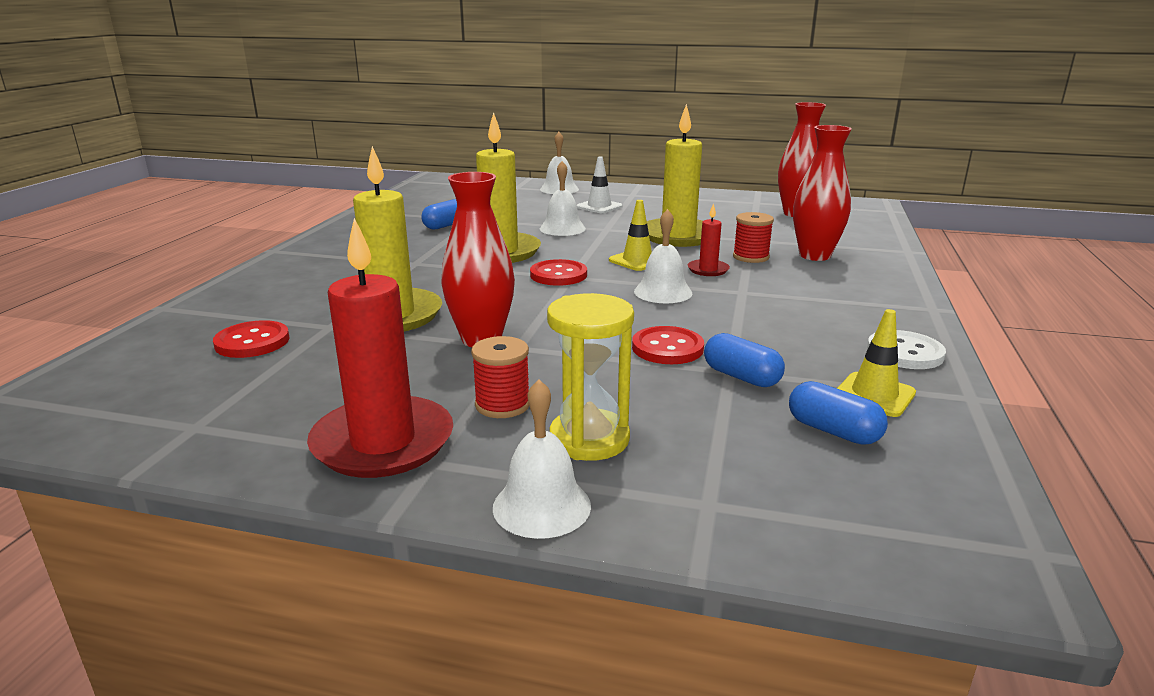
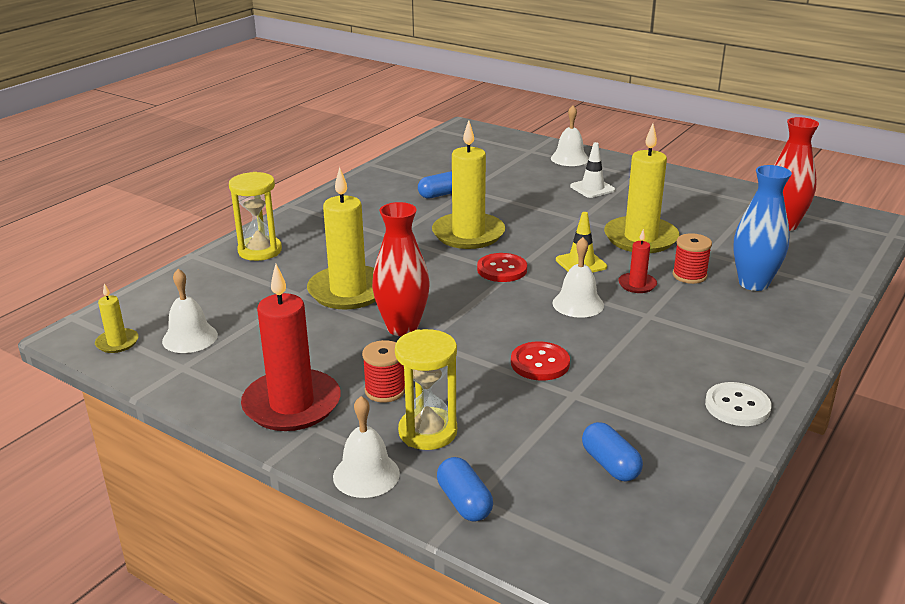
camera: 20 degrees right, 5 degrees up
(76, 415) = (117, 343): none -> yellow candle
(252, 342) = (242, 300): red button -> none
(254, 293) = (260, 251): none -> yellow hourglass
(562, 228) = (540, 213): white bell -> white bell (190, 338)
(741, 377) = (578, 402): blue capsule -> blue capsule (464, 502)
(814, 255) = (753, 283): red vase -> blue vase
(874, 395) = (672, 440): yellow traffic cone -> none

